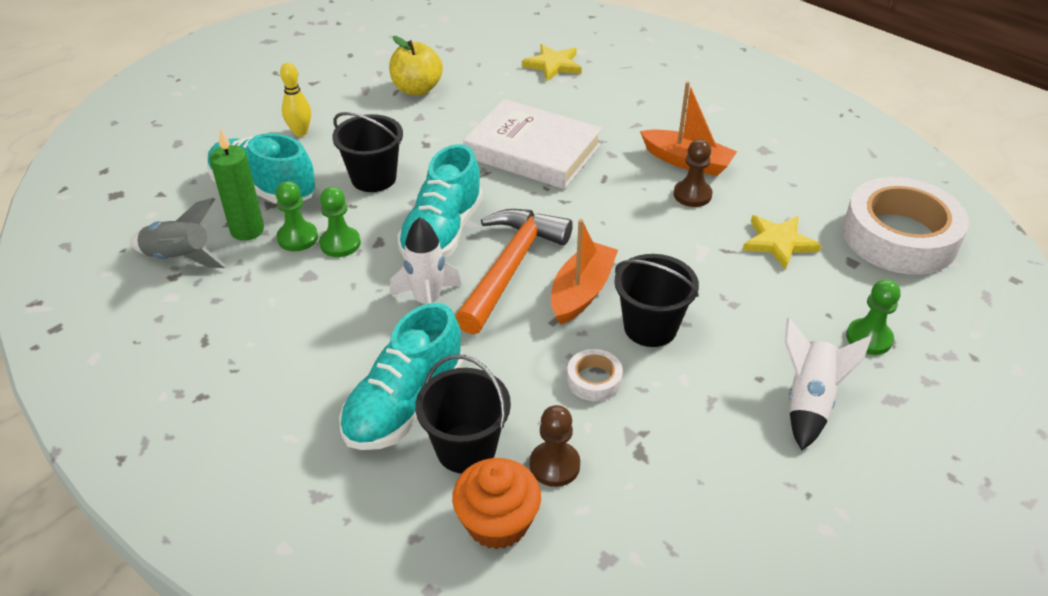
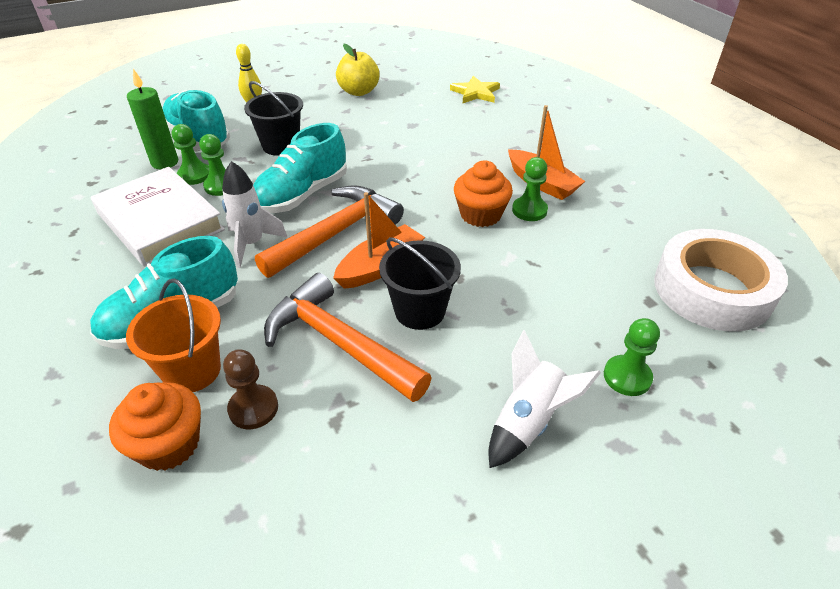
camera: 20 degrees right, 0 degrees up
(180, 258) = (105, 171): grey rocket -> none
(466, 449) = (192, 370): black bucket -> orange bucket
(532, 151) = (416, 150): white book -> white book (160, 221)
(594, 380) = (340, 343): white tape -> orange hammer
(647, 211) = (480, 214): none -> orange cupcake
(692, 195) = (529, 210): brown pawn -> green pawn
(779, 242) = (586, 267): yellow star -> none

